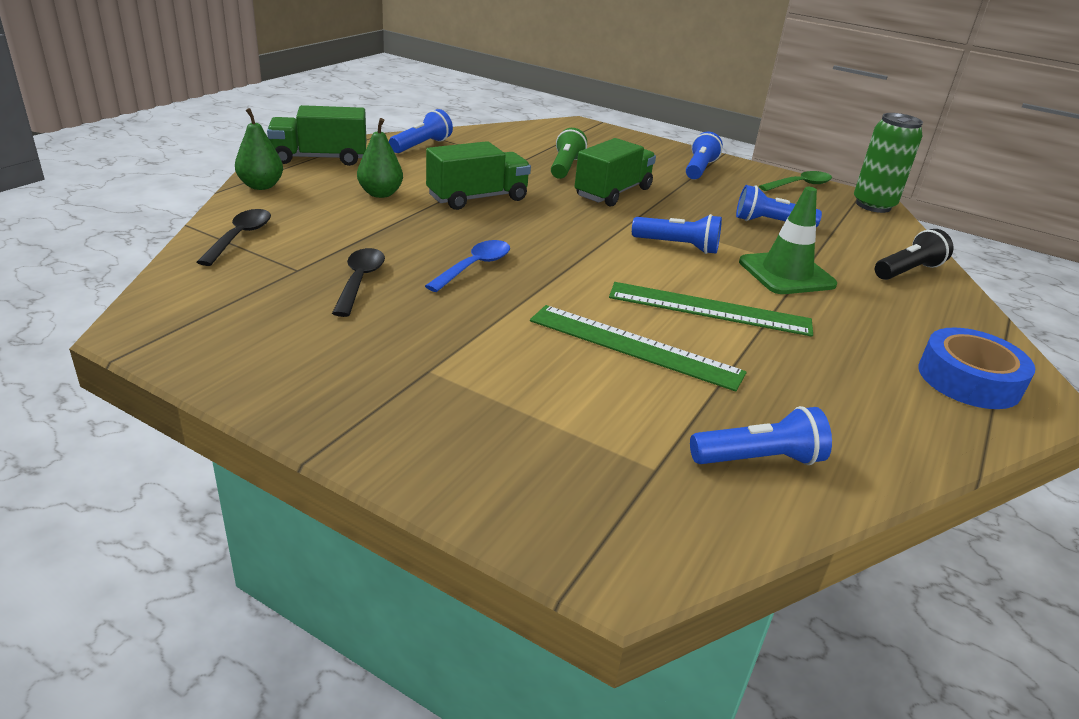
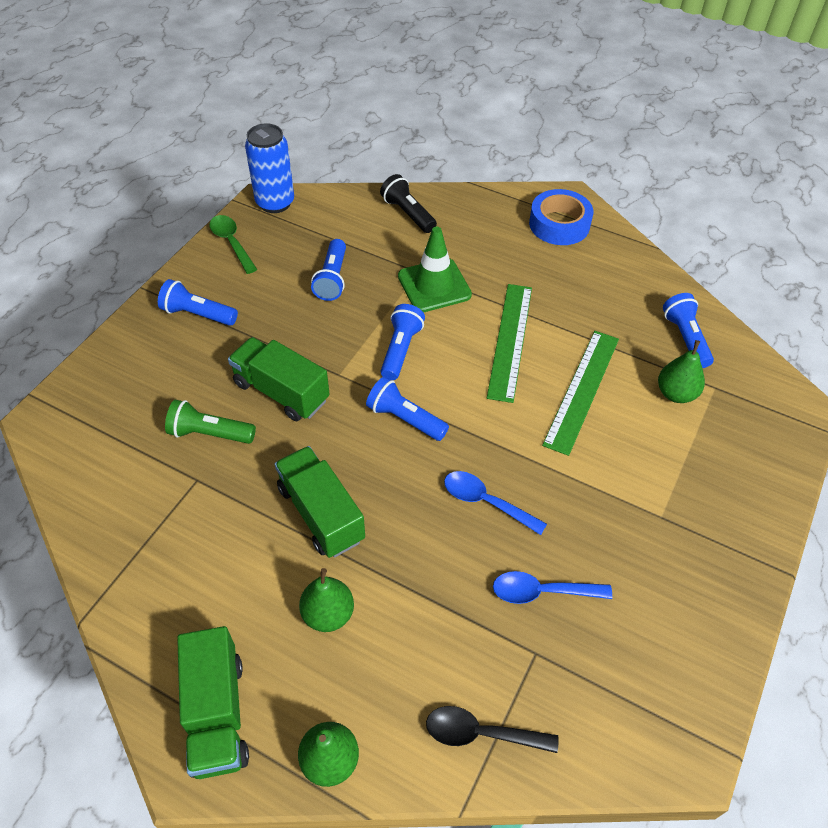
camera: 90 degrees left, 20 degrees up
(359, 281) = (542, 592): black spoon -> blue spoon
(421, 146) = (151, 595): blue flashlight -> blue flashlight (405, 419)
(637, 424) = (676, 394): none -> green pear
(873, 205) = (275, 203): green can -> blue can

